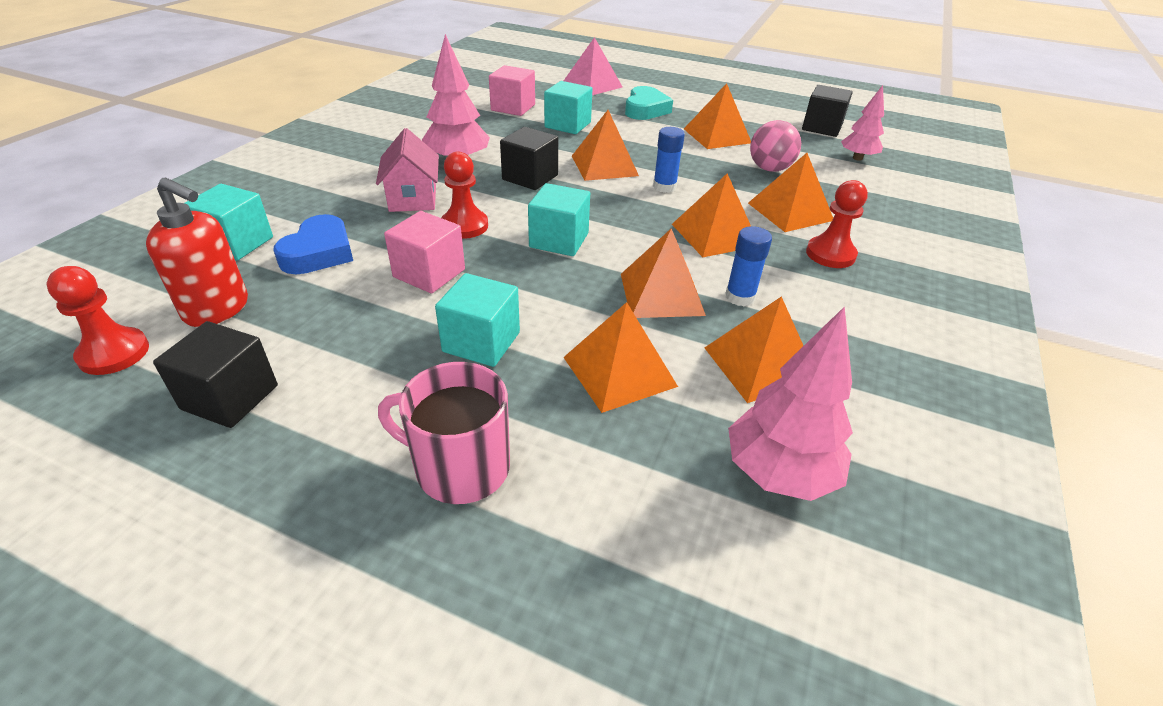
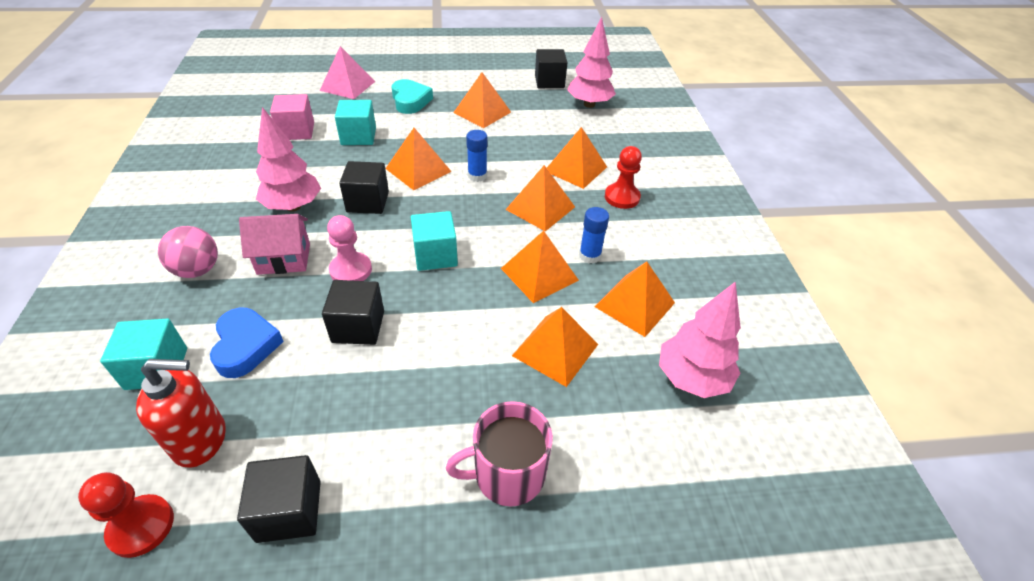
camera: 30 degrees left, 5 degrees up
(413, 198) = (284, 259): pink house -> pink house turned 60 degrees counterclockwise
(429, 273) = (358, 327): pink cube -> black cube
(464, 226) = (351, 270): red pawn -> pink pawn
(481, 342) = (446, 369): turquoise cube -> none
(769, 169) = (539, 133): pink ball -> pink ball (198, 270)
(857, 158) = (589, 104): pink tree -> pink tree, size x1.56

